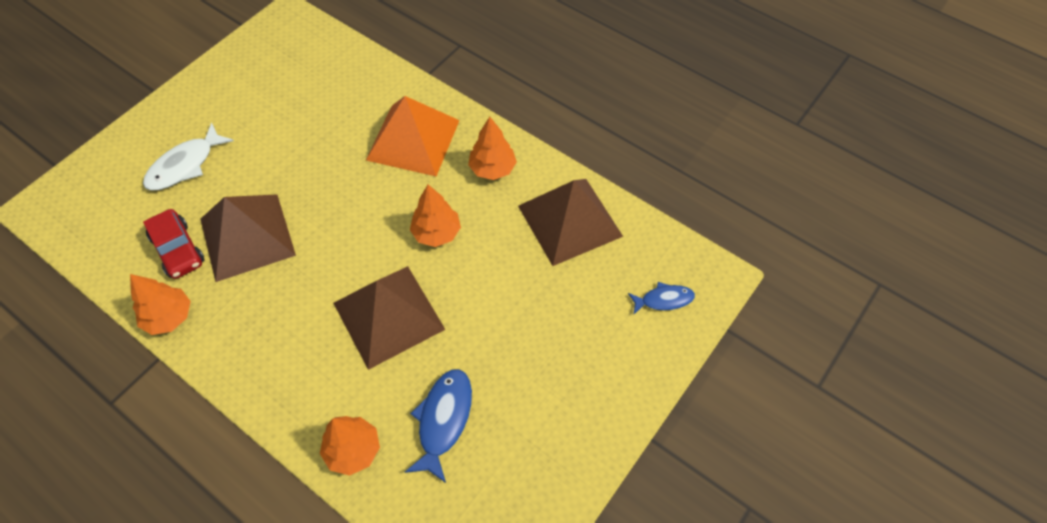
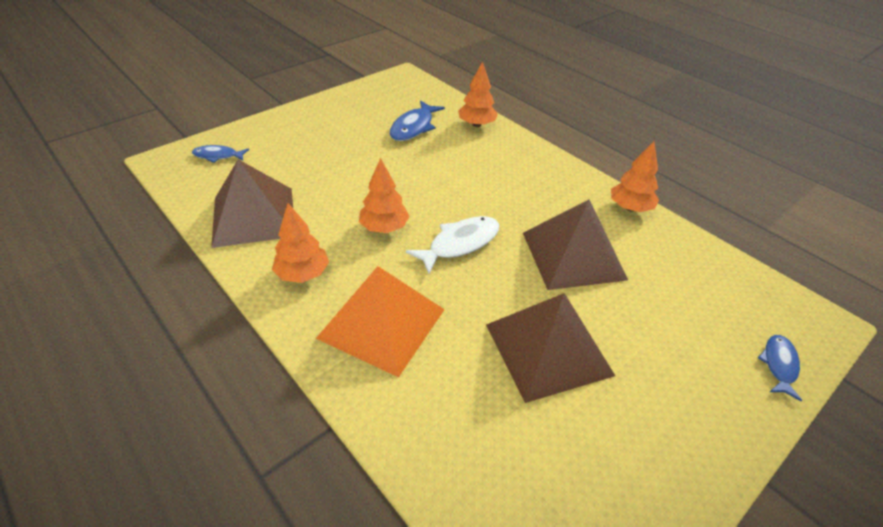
camera: 170 degrees left, 15 degrees down
(102, 163) = (779, 365): none -> blue fish
(178, 250) = (641, 255): red car -> none
(185, 165) = (667, 343): white fish -> white fish (460, 244)
(389, 316) = (441, 180): brown pyramid -> brown pyramid (548, 349)

